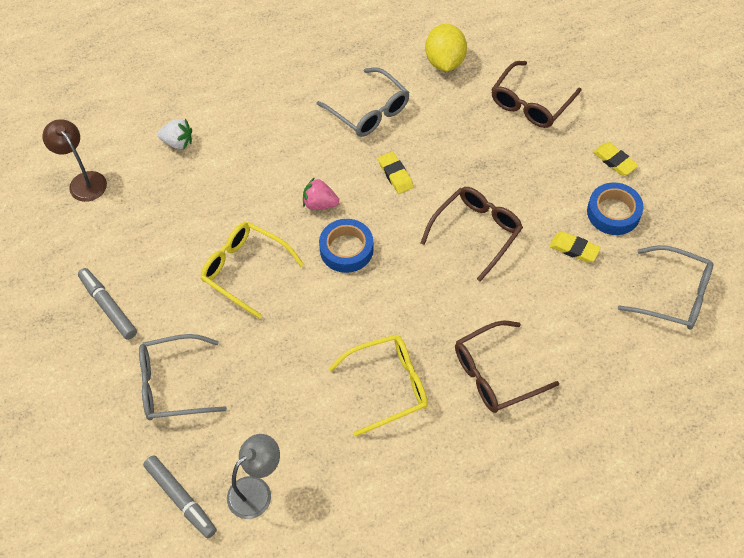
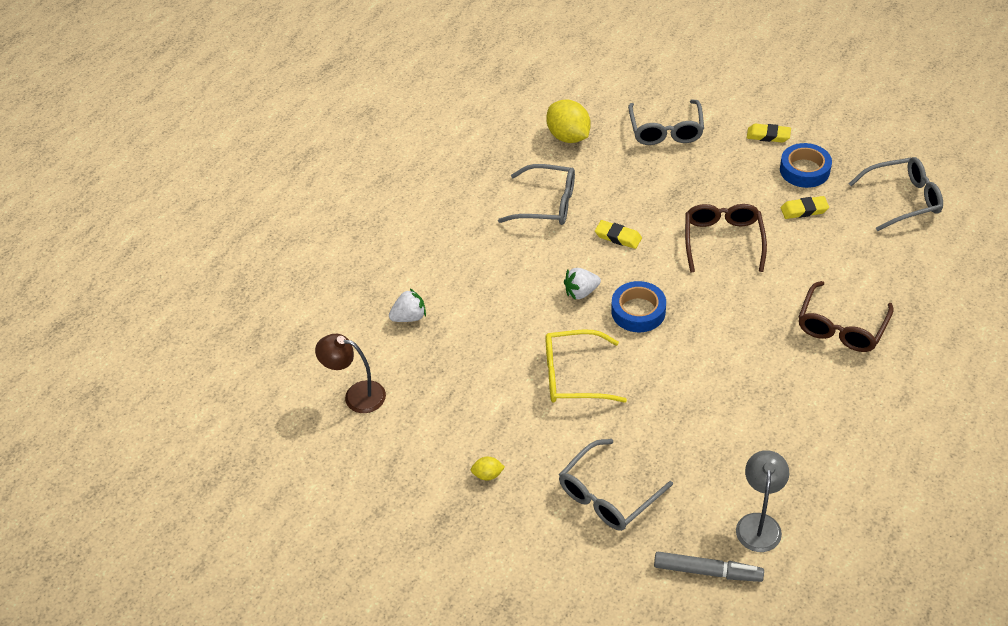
camera: 35 degrees left, 10 degrees down
(108, 306) = (488, 475): grey marker -> yellow lemon
(320, 204) = (581, 292): pink strawberry -> white strawberry
(388, 386) = (775, 385): yellow glasses -> none
(531, 103) = (666, 130): brown glasses -> grey glasses

